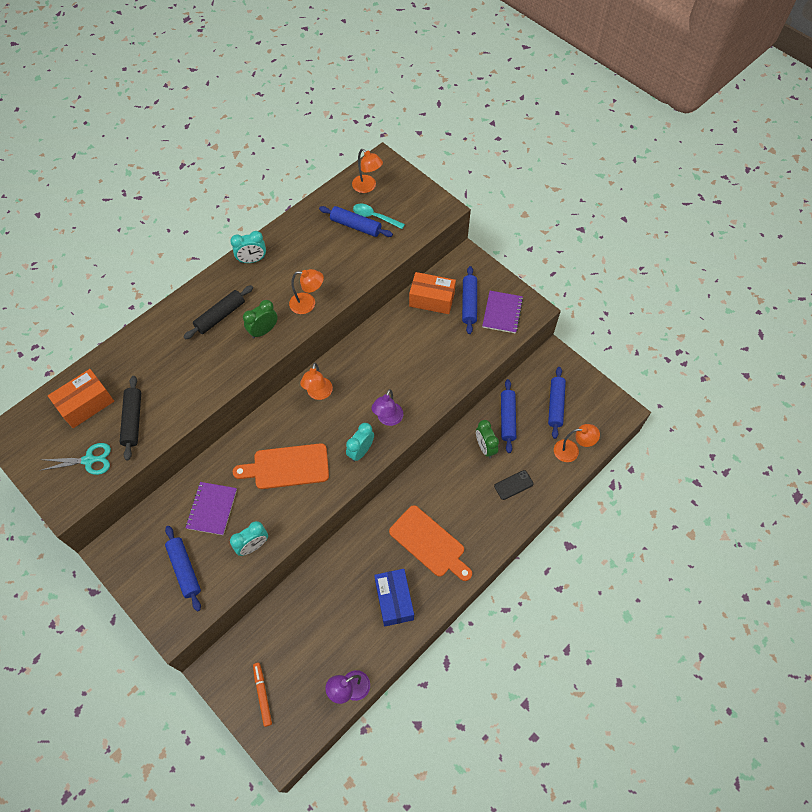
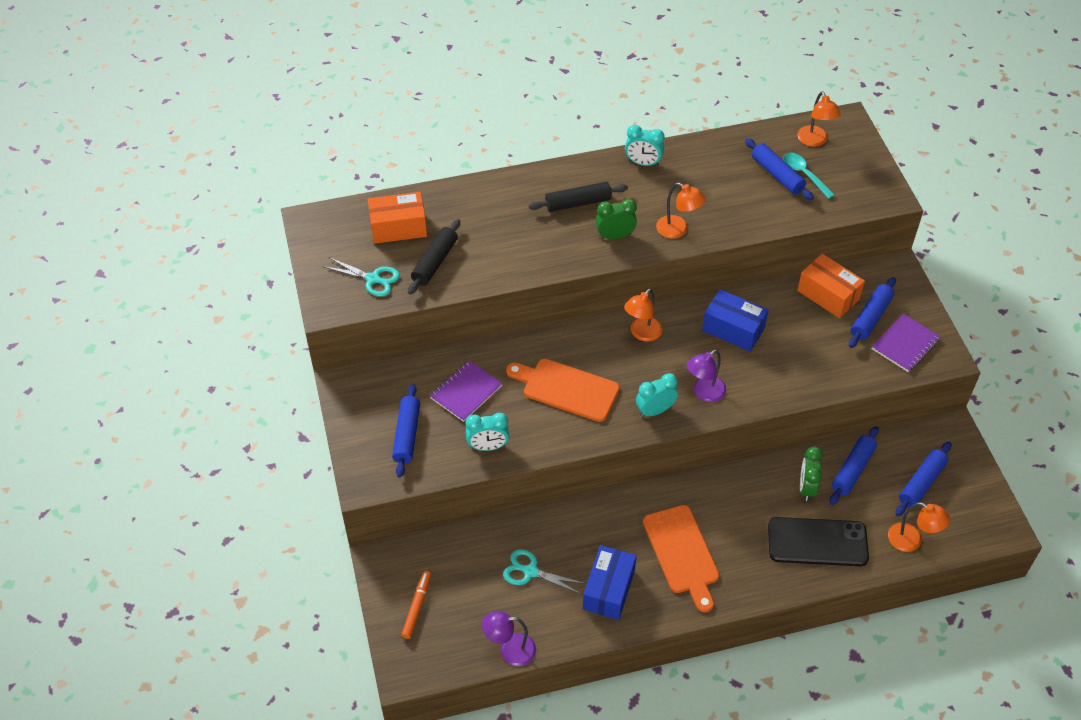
camera: 30 degrees right, 10 degrees down
(331, 618) = (530, 571): none -> turquoise scissors
(381, 358) = (733, 329): none -> blue box
(513, 485) = (817, 542): black phone -> black phone, size x2.01

